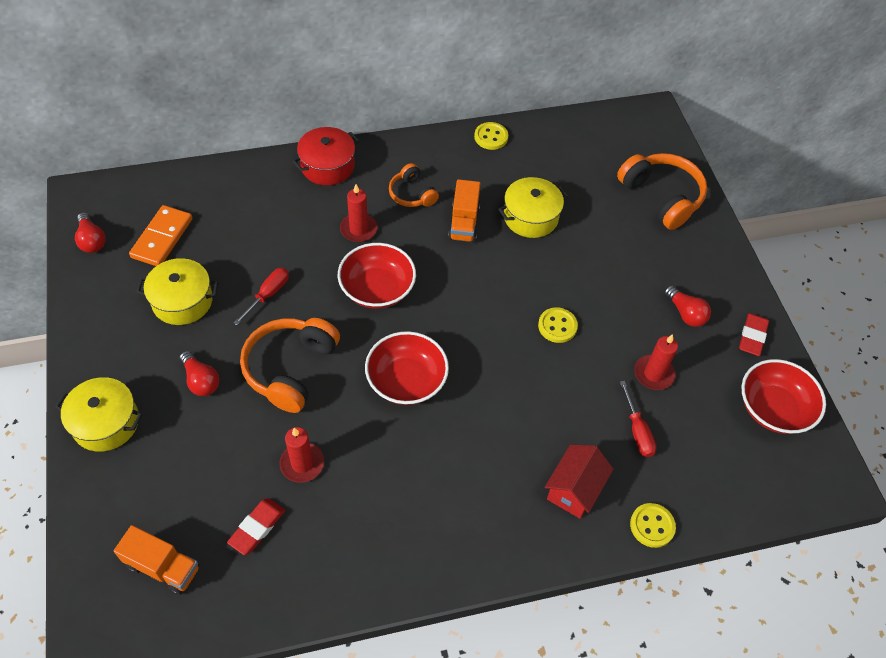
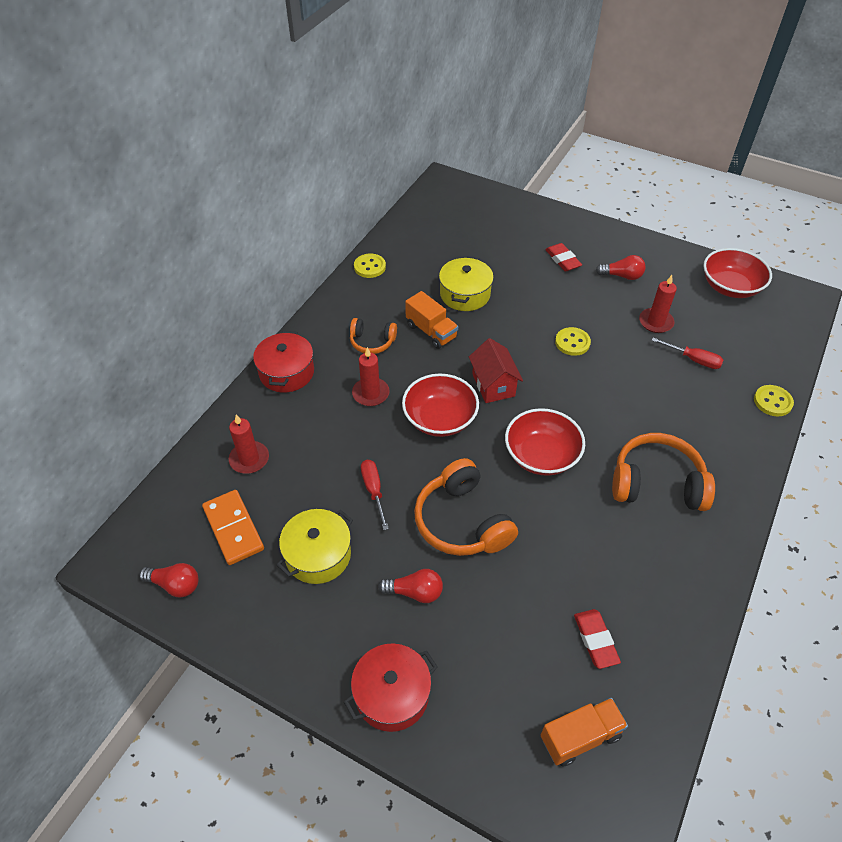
camera: 45 degrees left, 5 degrees down
(106, 423) = (392, 694): yellow pot -> red pot
(302, 463) = (560, 570): red candle -> red candle (249, 459)
(574, 490) = (714, 422): red house -> red house (493, 385)
(661, 197) = (517, 223): orange headphones -> orange headphones (657, 483)
(752, 336) = (668, 259): red eraser -> red eraser (563, 260)

